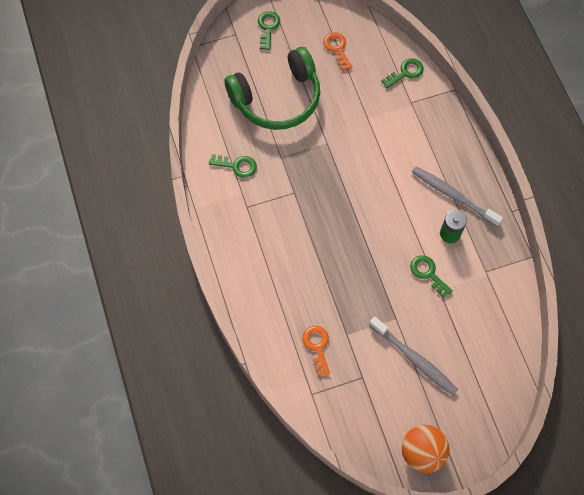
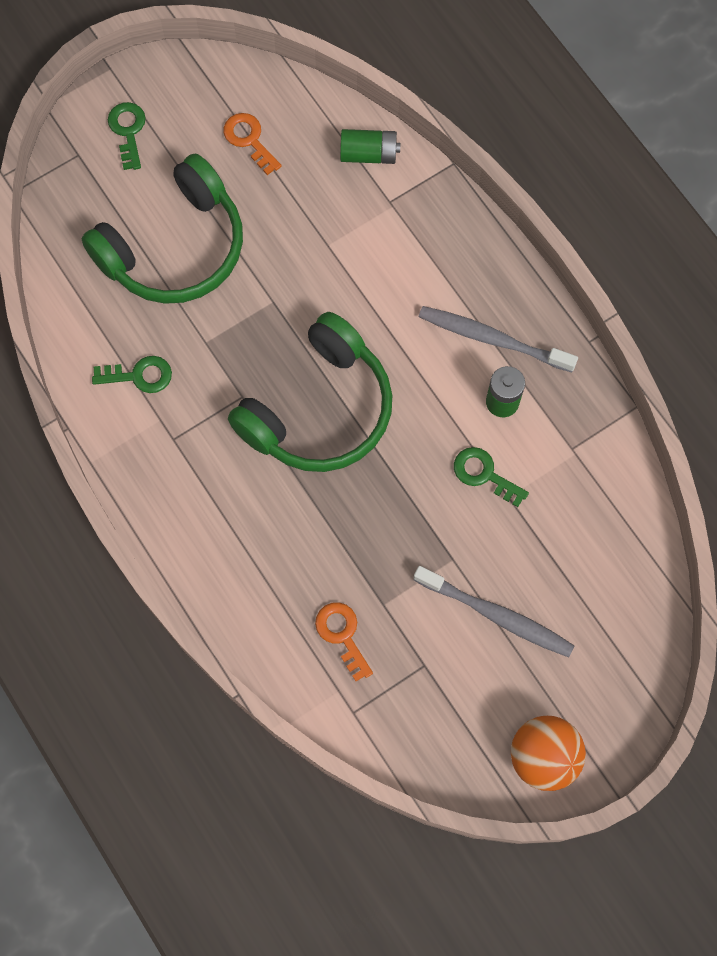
camera: 15 degrees left, 5 degrees up
(338, 211) = (319, 409): none -> green headphones
(405, 72) = (369, 154): green key -> green battery

